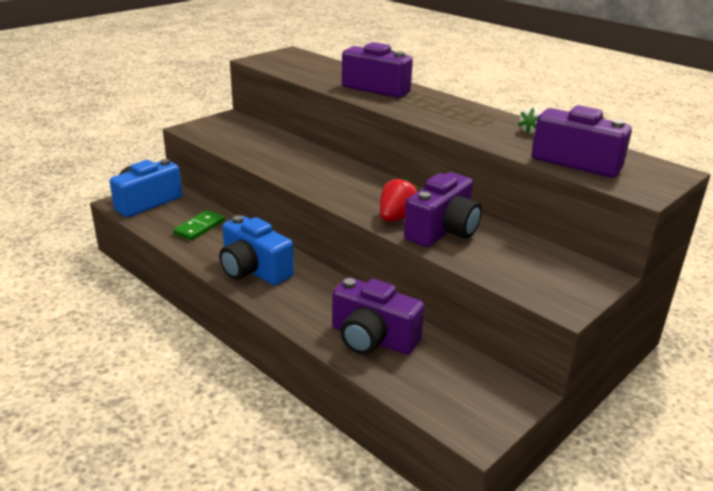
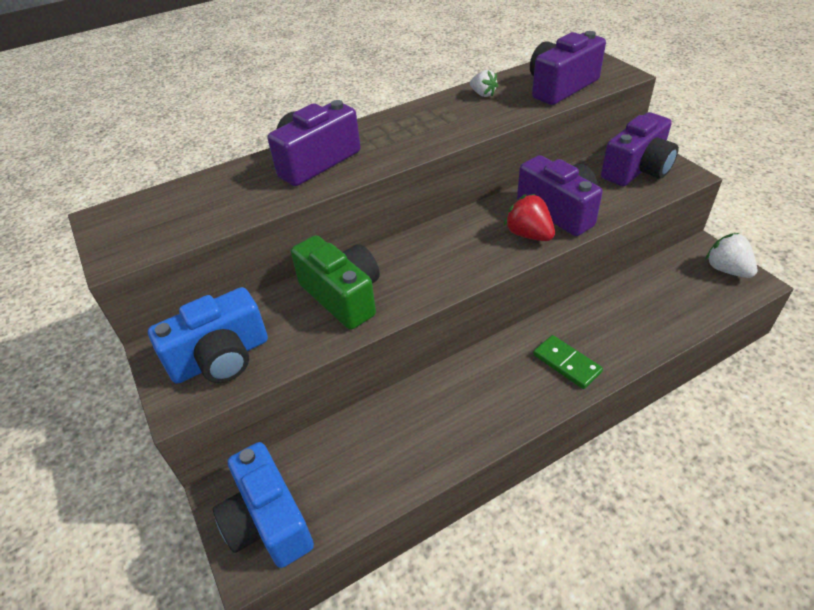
camera: 70 degrees left, 15 degrees up
(199, 227) = (373, 450): green domino -> green domino (567, 363)
(253, 270) = (496, 399): blue camera -> blue camera (221, 358)
(292, 156) = (343, 296): none -> green camera
(372, 338) = (633, 319): purple camera -> purple camera (637, 169)
(488, 411) = (726, 270): none -> white strawberry

